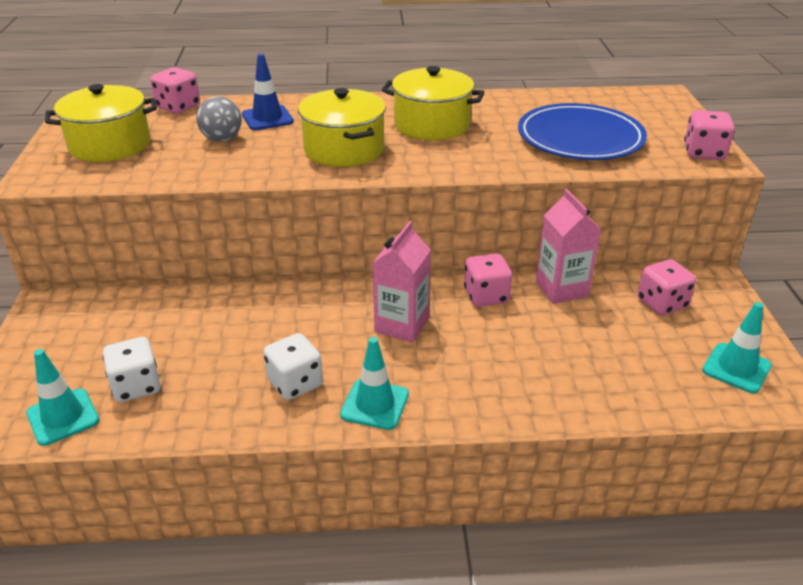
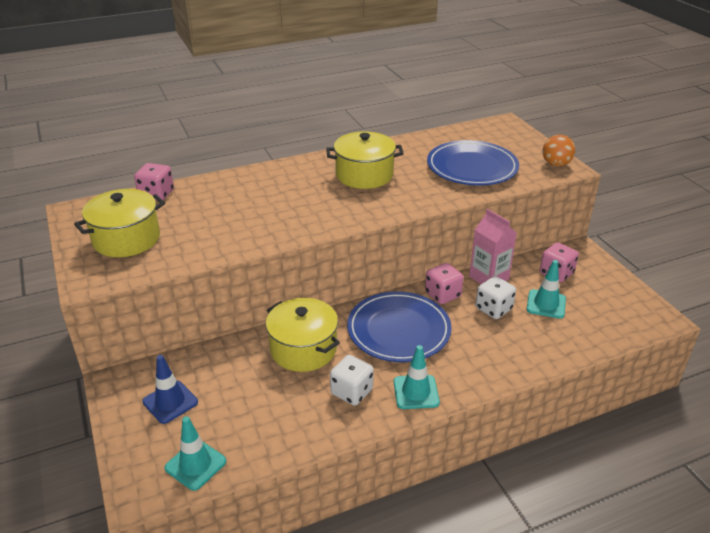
camera: 20 degrees left, 0 degrees up
(136, 386) = (236, 426): white dice -> white dice (493, 309)
(222, 139) = (215, 216): grey ball -> none
(267, 118) = (237, 192): blue traffic cone -> blue traffic cone (170, 402)
(344, 149) = (315, 207): yellow pot -> yellow pot (303, 349)
(401, 325) = (398, 330): pink carton -> blue plate
(704, 153) = (556, 164): pink dice -> orange ball
(736, 368) = (622, 307): turquoise traffic cone -> turquoise traffic cone (546, 304)

